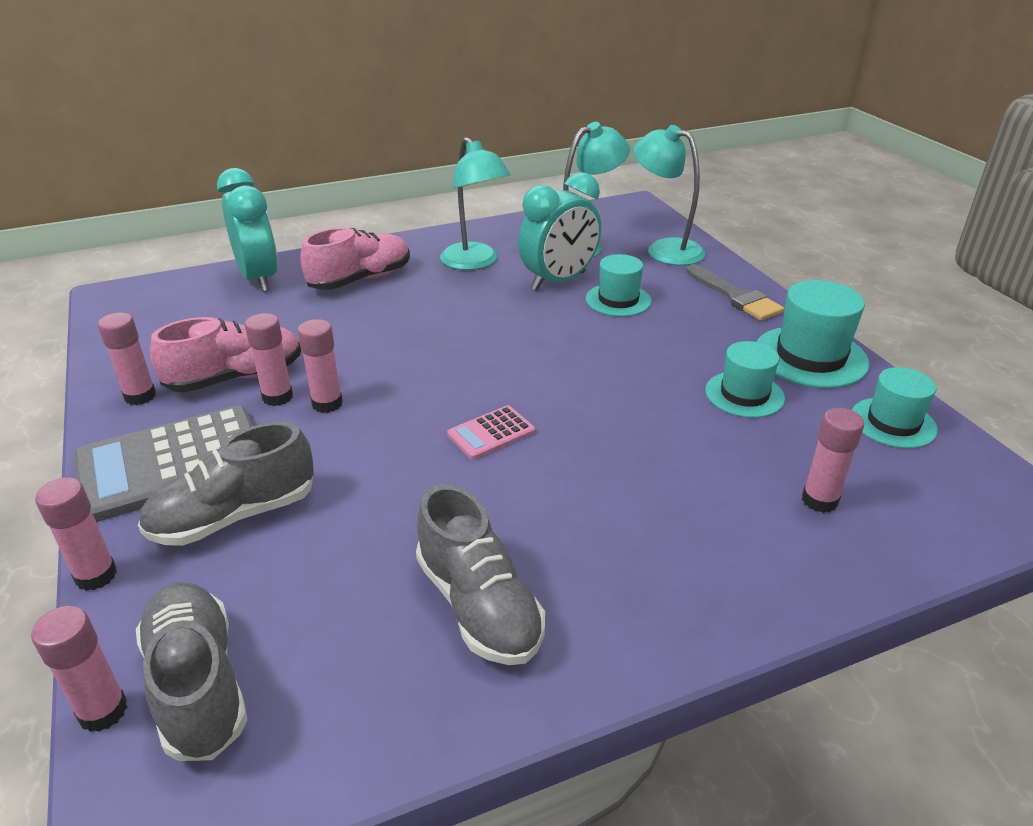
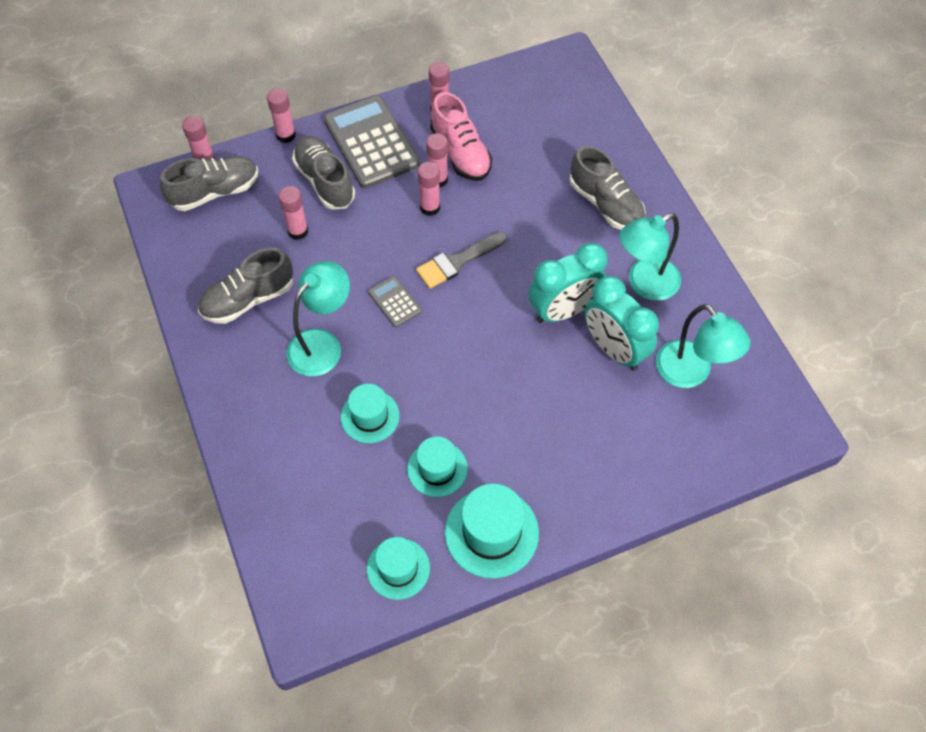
camera: 90 degrees right, 25 degrees up
(259, 279) = (602, 137): turquoise clock -> turquoise clock (564, 311)
(360, 279) = (605, 204): pink shoe -> grey shoe
(491, 433) = (394, 302): pink calculator -> grey calculator
(618, 300) = (582, 394): turquoise hat -> turquoise hat (370, 416)
(664, 249) = (689, 446): turquoise lamp -> turquoise lamp (322, 344)
(735, 296) = (595, 493): grey brush -> grey brush (457, 261)
(819, 500) = (315, 490): pink glue stick -> pink glue stick (298, 231)

